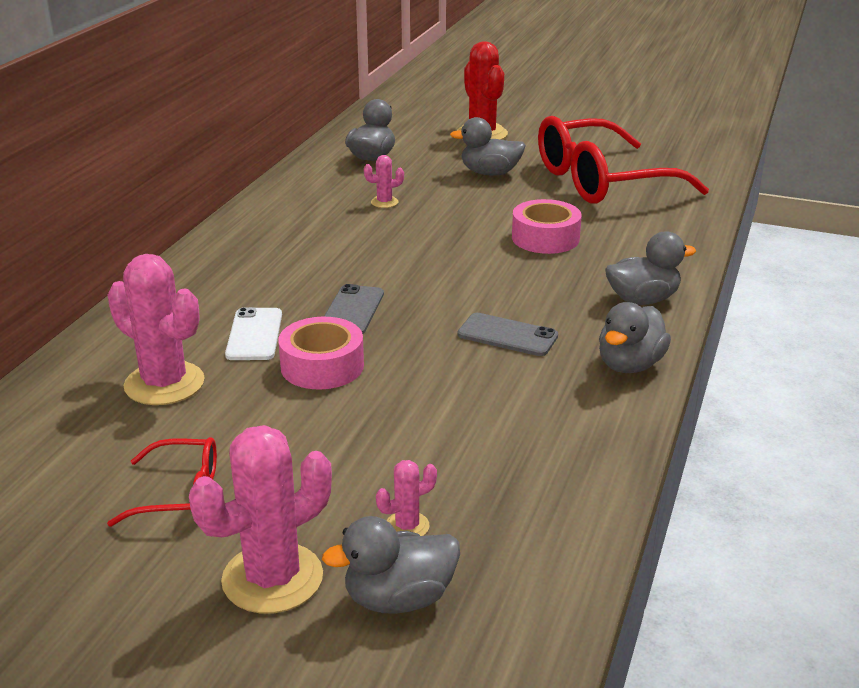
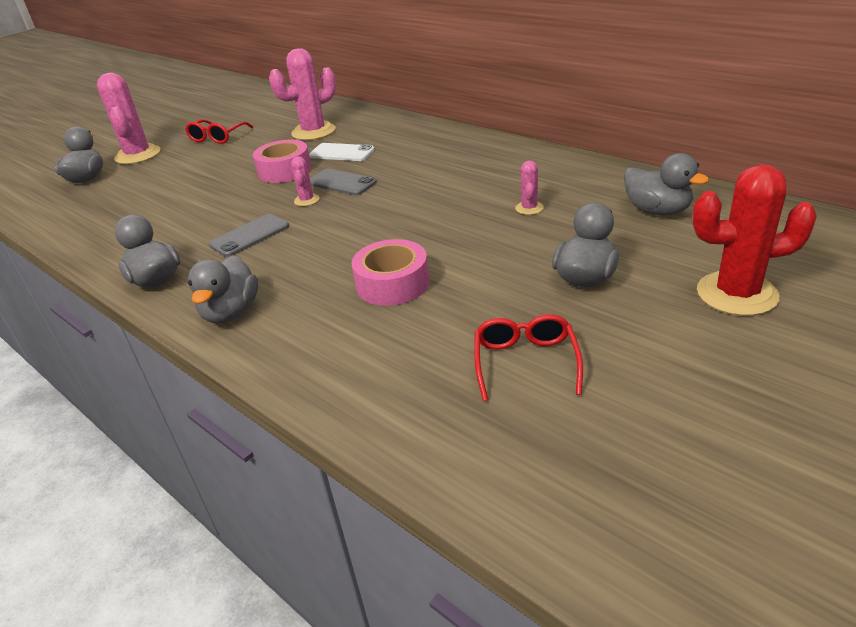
camera: 115 degrees right, 5 degrees up
(407, 526) = (124, 184): pink cactus -> pink cactus (306, 200)
(601, 181) = (525, 362): red glasses -> red glasses, size x0.46

